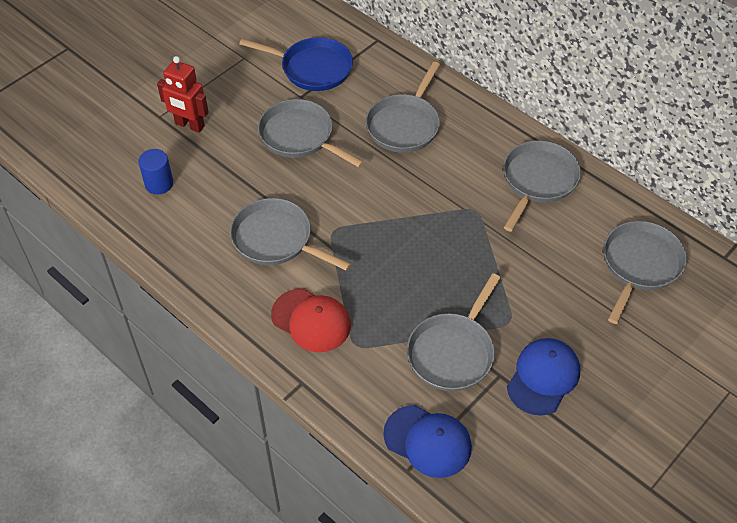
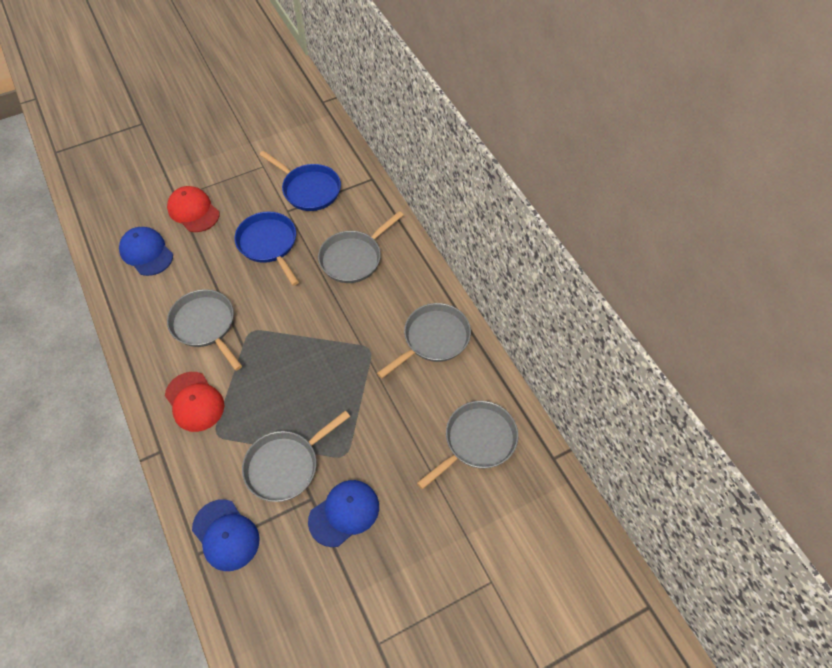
camera: 20 degrees right, 5 degrees up
(159, 184) = (146, 253): blue cylinder -> blue cap
(189, 125) = (193, 211): red robot -> red cap
(300, 136) = (269, 244): grey pan -> blue pan

